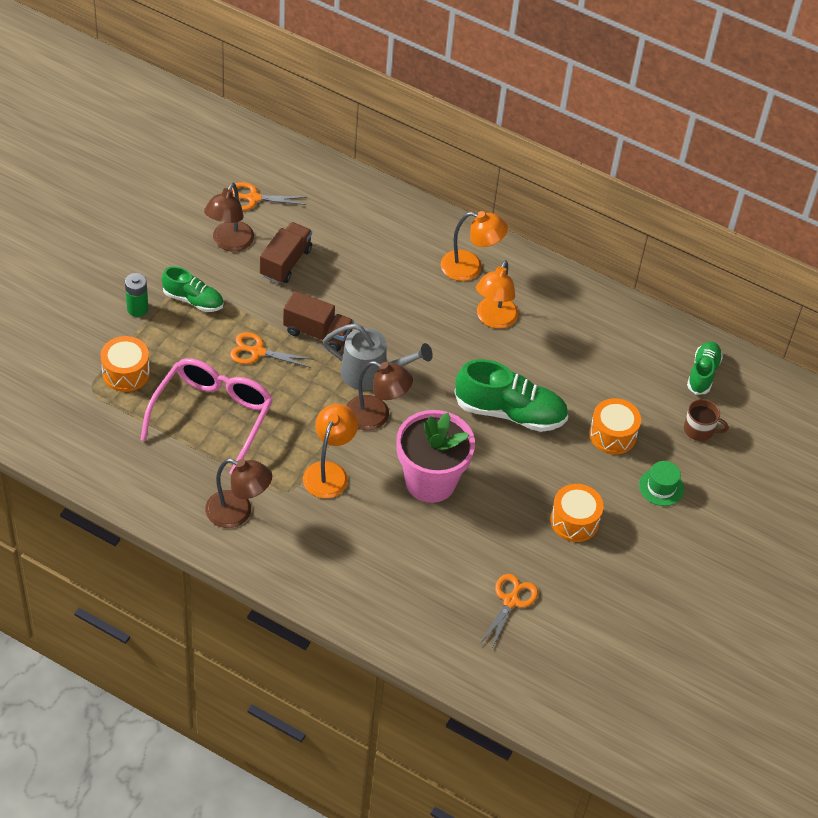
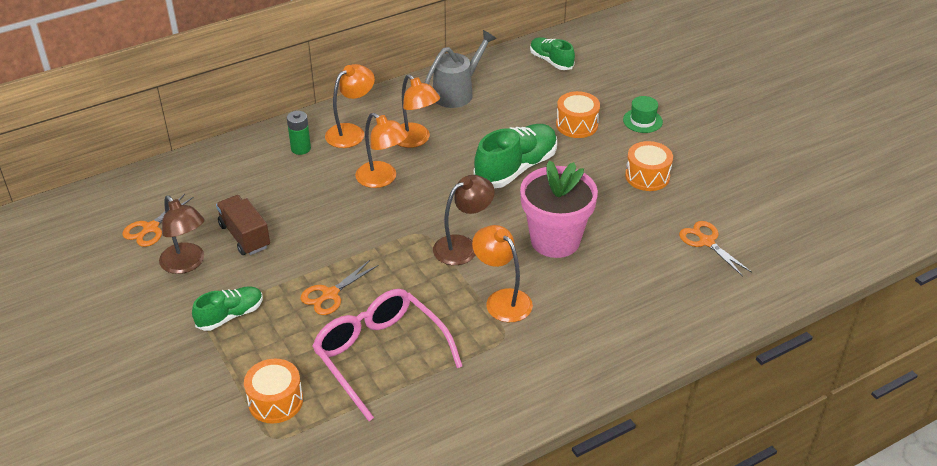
camera: 55 degrees left, 10 degrees down
(137, 309) = (204, 361): green battery -> green battery (301, 148)
(238, 513) = (506, 381): brown lamp -> none
(317, 333) = (342, 247): brown truck -> none
(372, 374) = (415, 231): grey watering can -> grey watering can (457, 92)
(422, 320) = (382, 179): none -> orange lamp
(699, 430) = (601, 82): brown mug -> none

